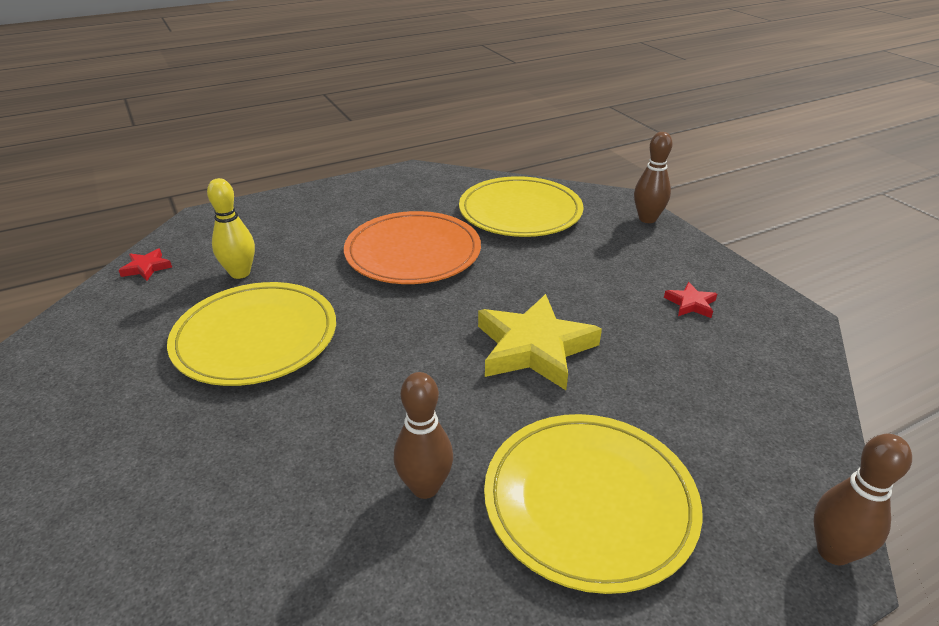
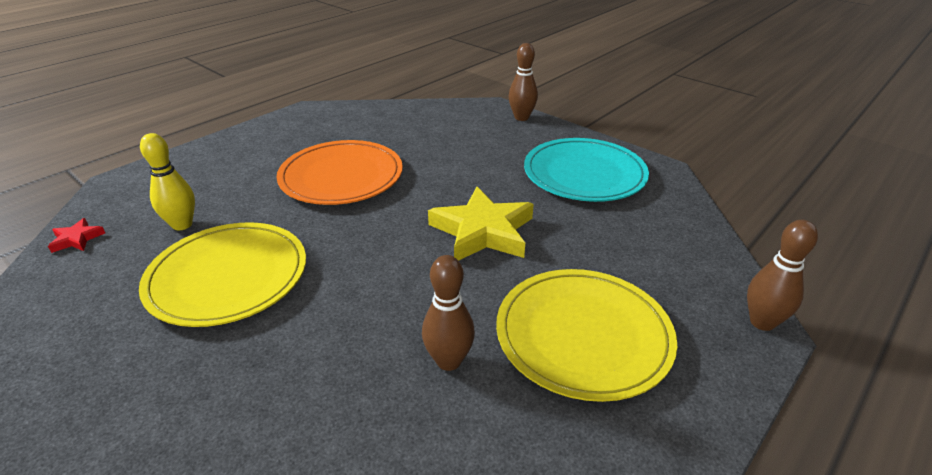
camera: 20 degrees left, 0 degrees up
(520, 212) = (418, 128): yellow plate -> none
(691, 304) = (584, 174): red star -> turquoise plate

